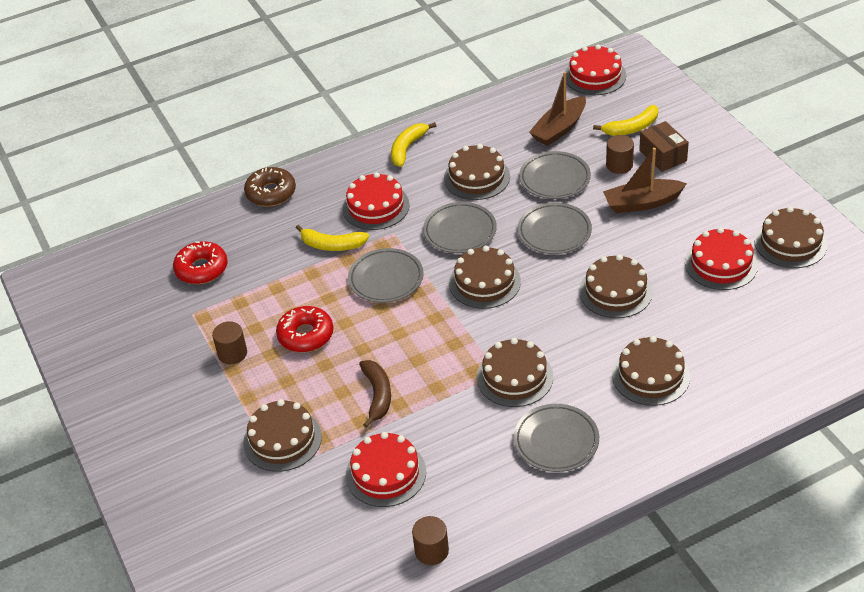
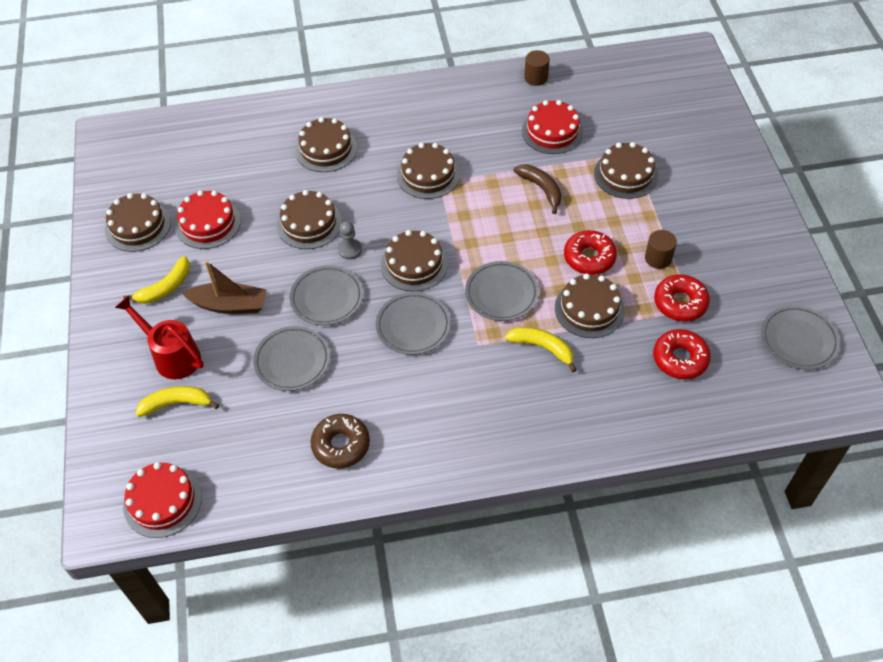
camera: 165 degrees left, 10 degrees up
(205, 316) = (680, 303): none -> red donut
(271, 193) = (593, 439): brown donut -> brown donut (341, 445)
(376, 206) = (485, 383): red cake -> none
(377, 395) = (541, 189): brown banana -> brown banana turned 135 degrees clockwise
(407, 148) = (424, 456): yellow banana -> yellow banana (165, 287)
(476, 177) = (368, 388): brown cake -> brown cake (589, 309)
(556, 441) = (420, 122): grey plate -> grey plate (798, 340)
(557, 278) = (350, 250): none -> grey pawn
(559, 129) = (250, 429): brown boat -> none
(619, 165) = (221, 357): brown cylinder -> none
(663, 155) = (172, 356): brown box -> red watering can

